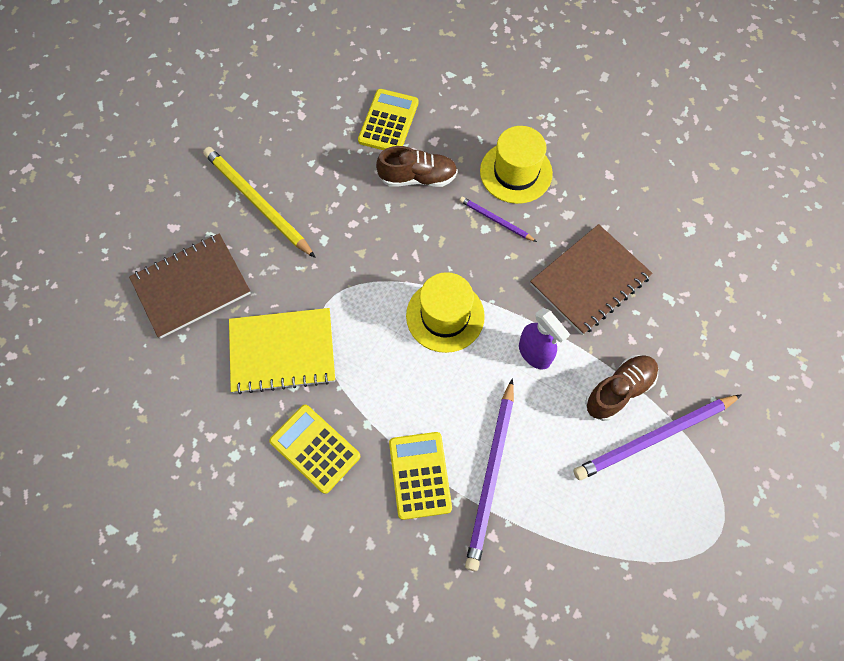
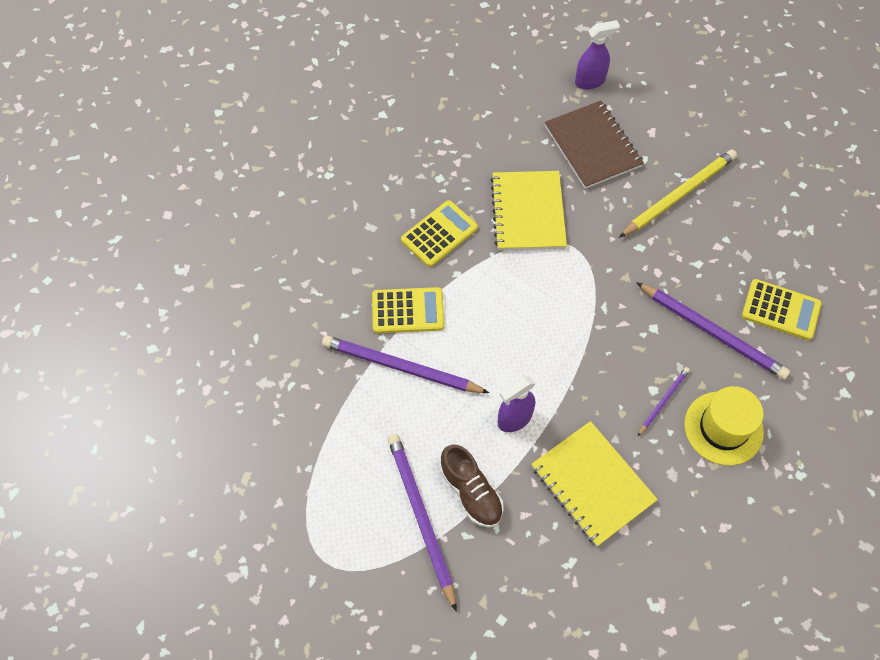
camera: 95 degrees right, 5 degrees down
(96, 290) = (590, 81): none -> purple spray bottle
(417, 177) = (712, 332): brown shoe -> purple pencil
(445, 316) = (557, 344): yellow hat -> none
(589, 280) = (592, 484): brown notebook -> yellow notebook

